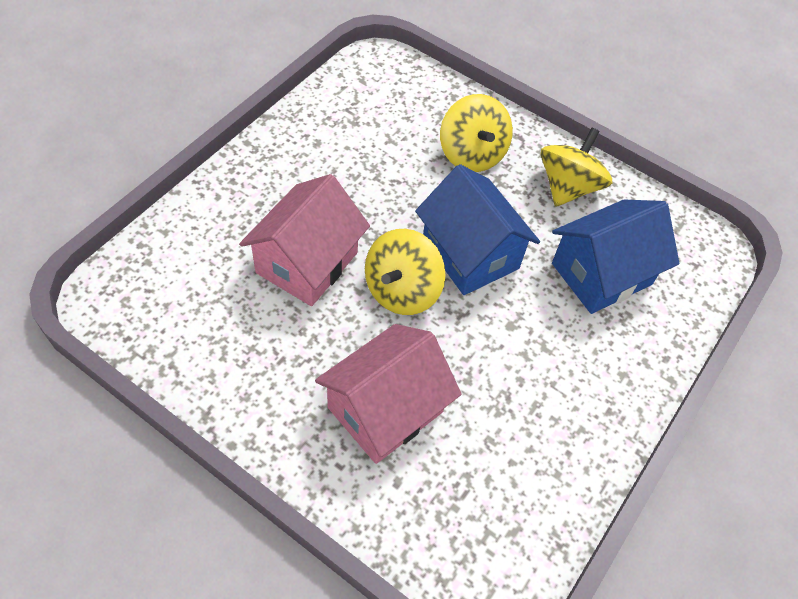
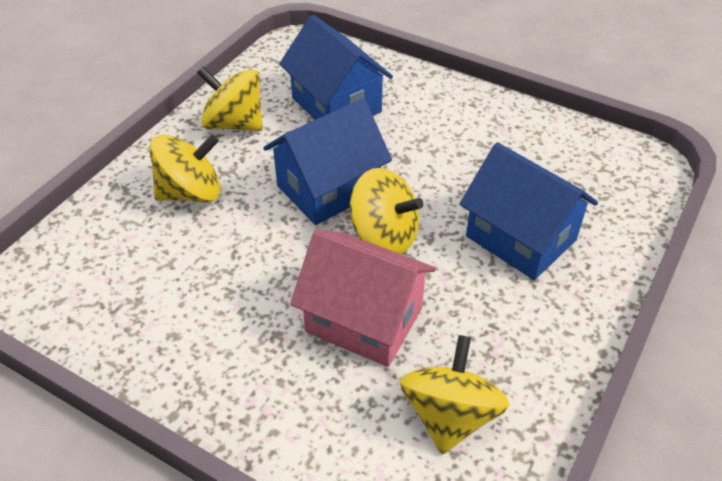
camera: 90 degrees left, 10 degrees down
(199, 308) = (450, 416): none -> yellow spinning top
(385, 409) = (520, 238): pink house -> blue house

